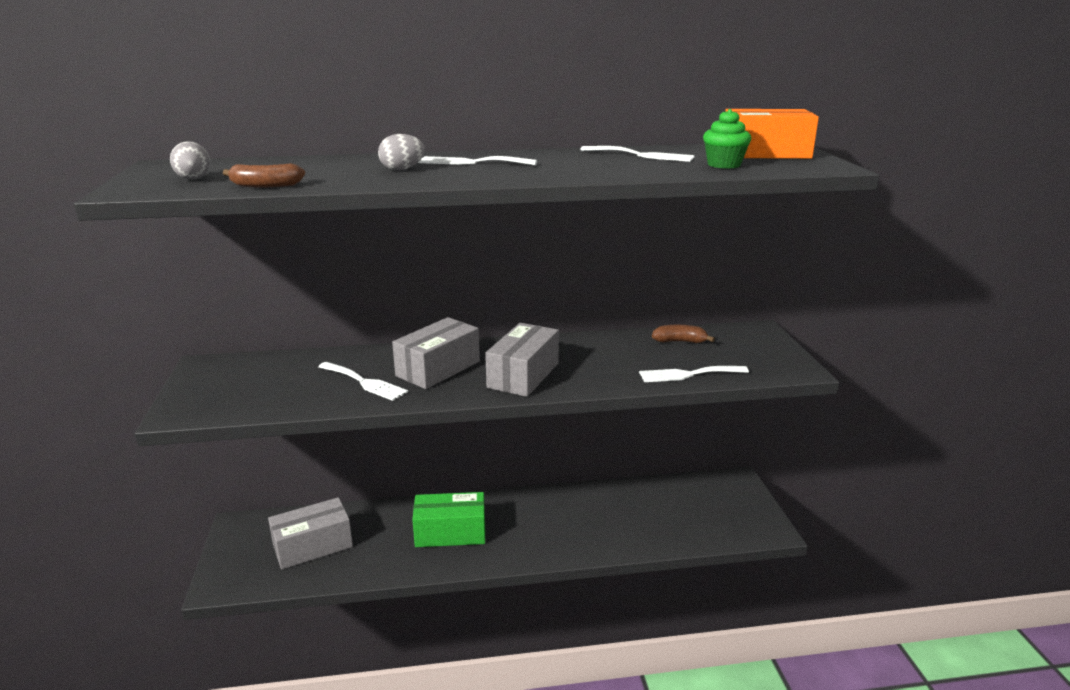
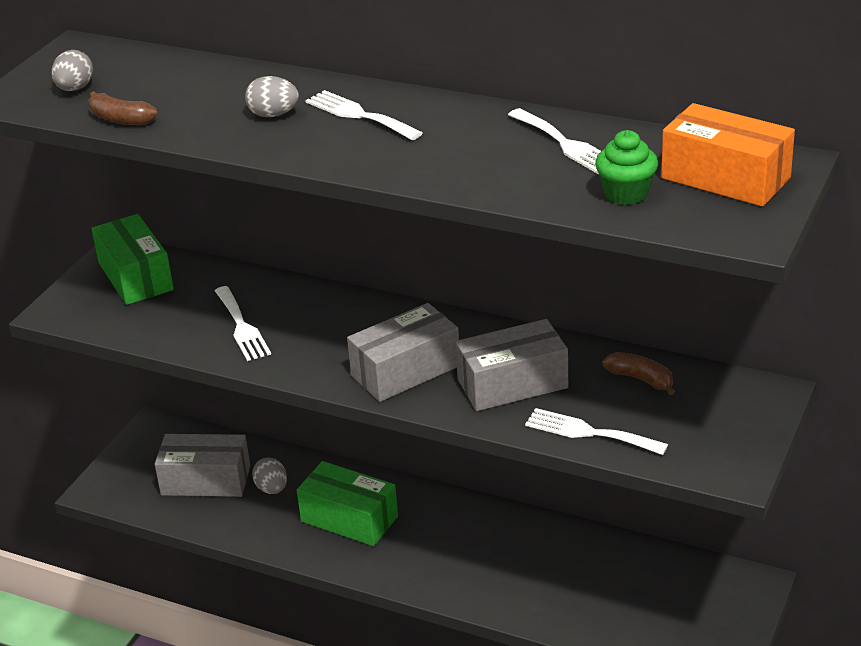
camera: 35 degrees right, 10 degrees up
(236, 375) = (135, 276): none -> green box
(373, 534) = (272, 489): none -> grey egg
(438, 369) = (328, 331): grey box -> grey box (512, 384)

